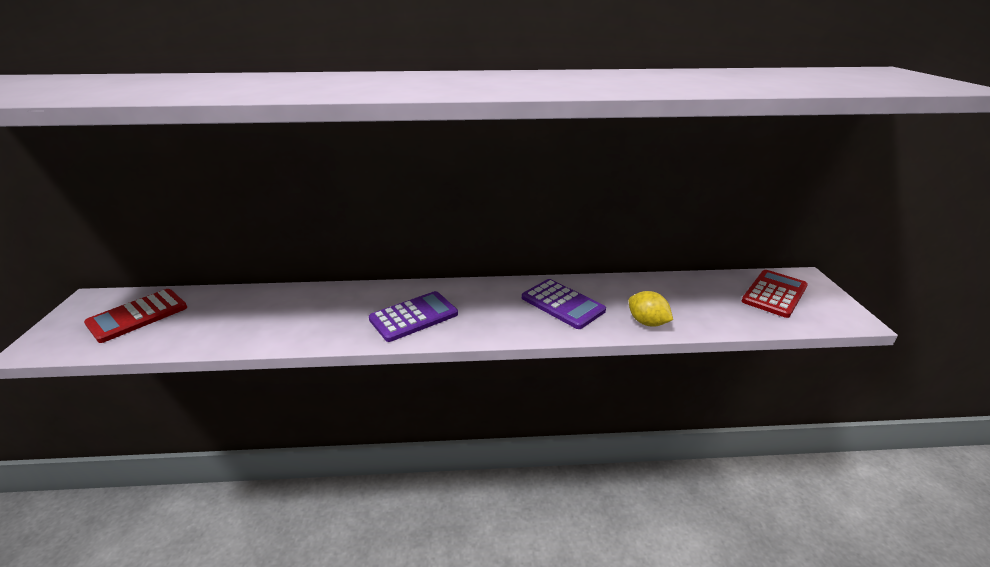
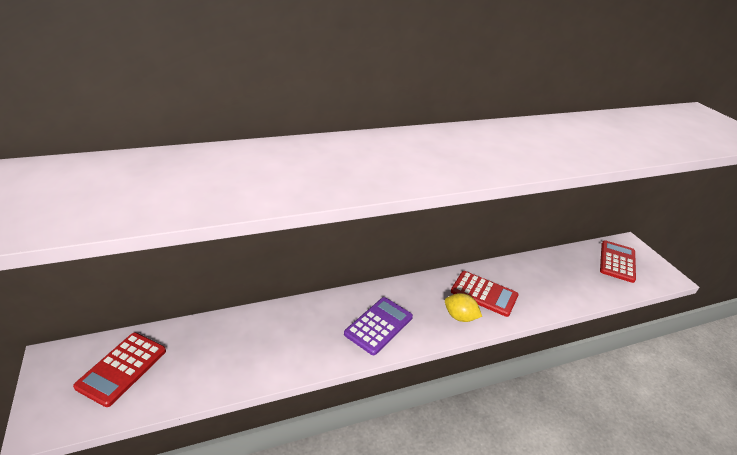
camera: 20 degrees left, 5 degrees up
(562, 304) = (484, 294): purple calculator -> red calculator
(647, 322) = (550, 302): yellow lemon -> yellow lemon (460, 317)

